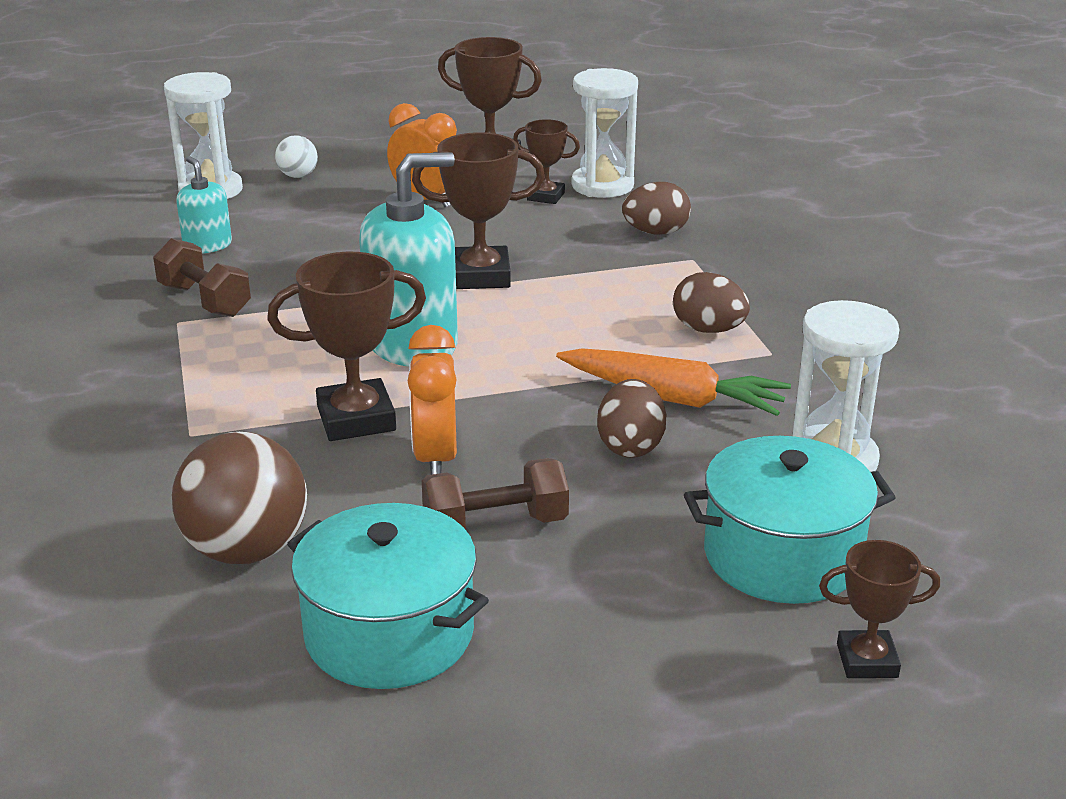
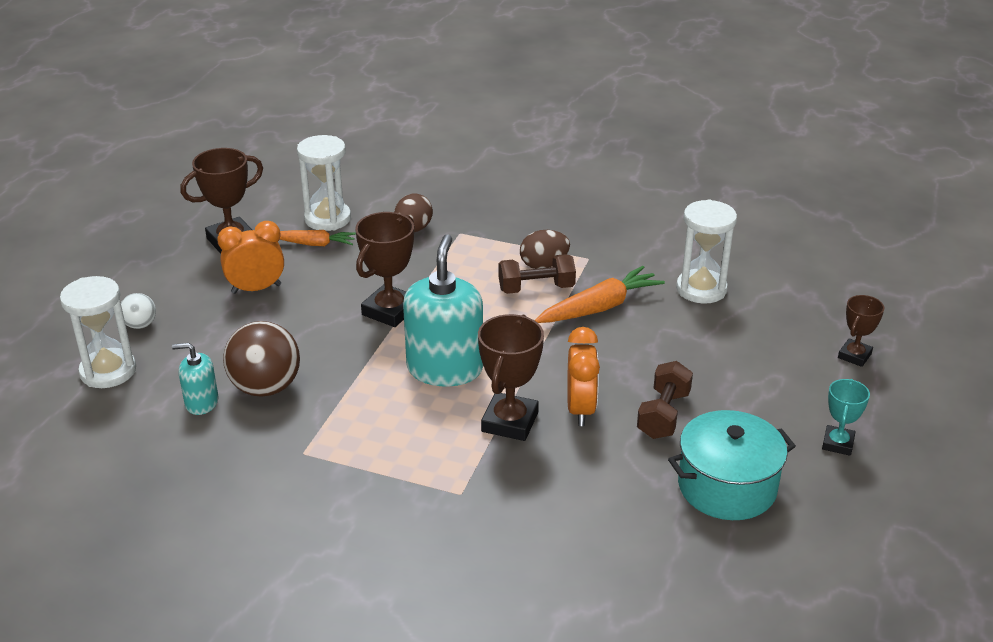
camera: 55 degrees left, 5 degrees up
(204, 301) = (287, 431): brown dumbbell -> brown dumbbell (536, 288)
(247, 550) = (609, 511): brown ball -> brown ball (266, 387)
(435, 458) = (580, 409): orange clock -> orange clock turned 120 degrees counterclockwise
(546, 196) = (314, 244): brown trophy -> orange carrot
(606, 714) = (837, 443): none -> turquoise trophy
(630, 446) = (632, 341): brown egg -> none
(782, 556) = (764, 341): turquoise pot -> none

